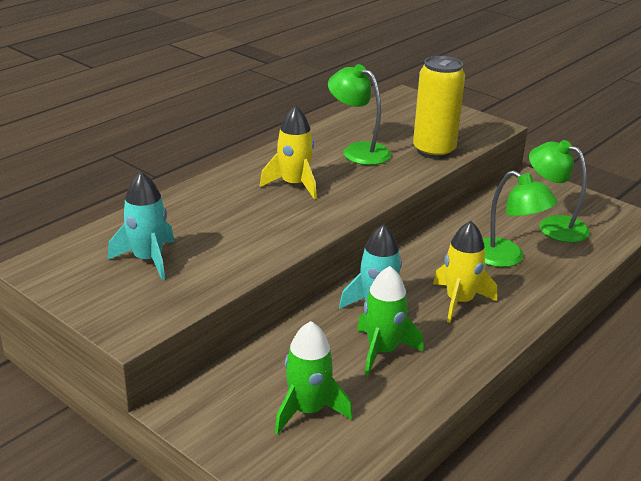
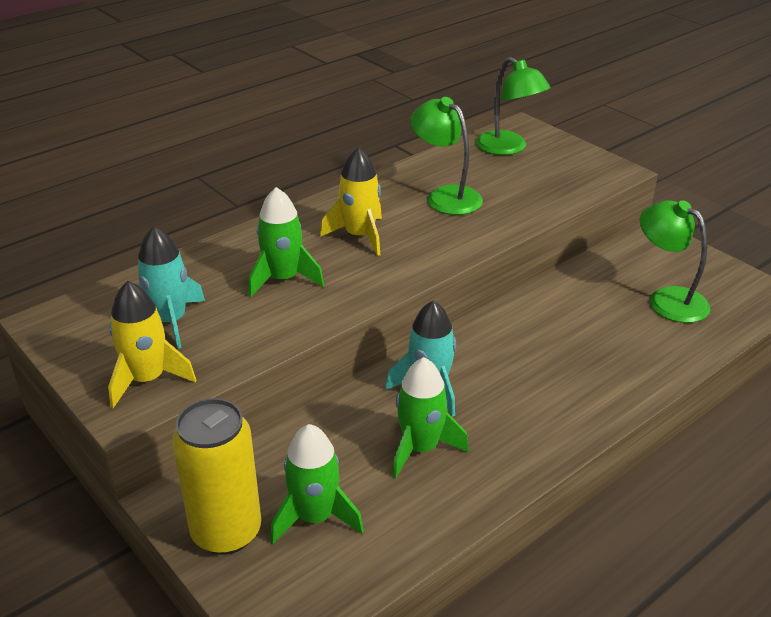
camera: 10 degrees right, 5 degrees up
(238, 221) = (283, 279): none -> green rocket
(434, 151) = (535, 200): yellow can -> yellow can (226, 532)
(459, 301) = (528, 391): yellow rocket -> yellow rocket (147, 379)
(506, 258) = (599, 338): green lamp -> green lamp (508, 148)

